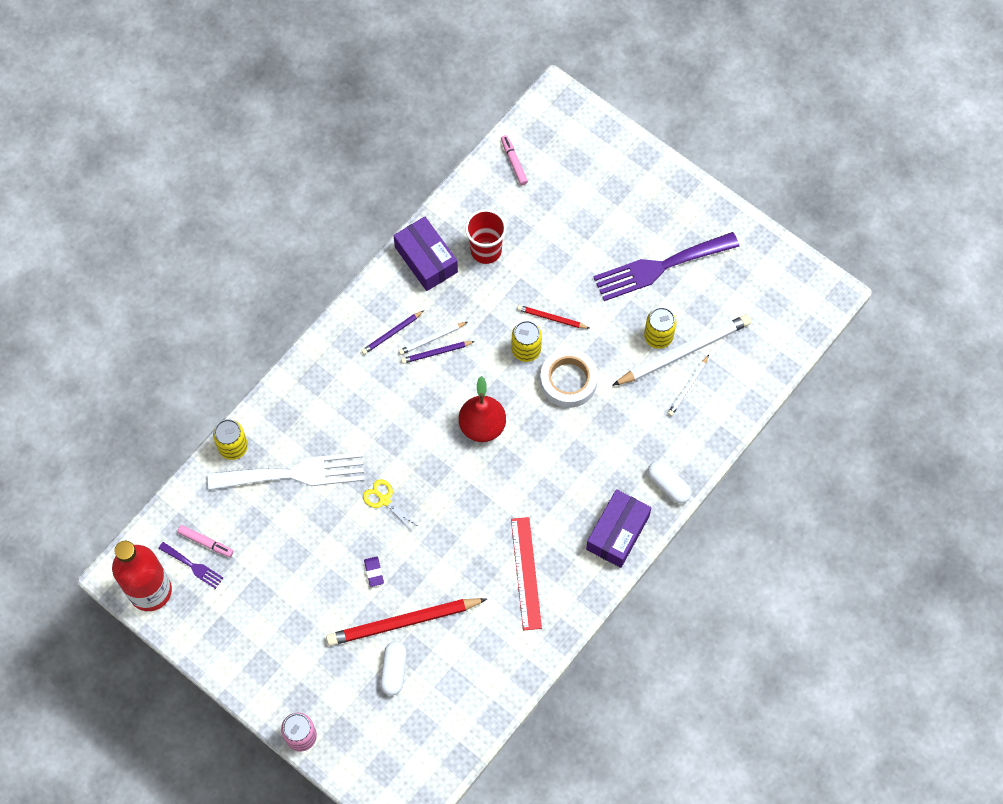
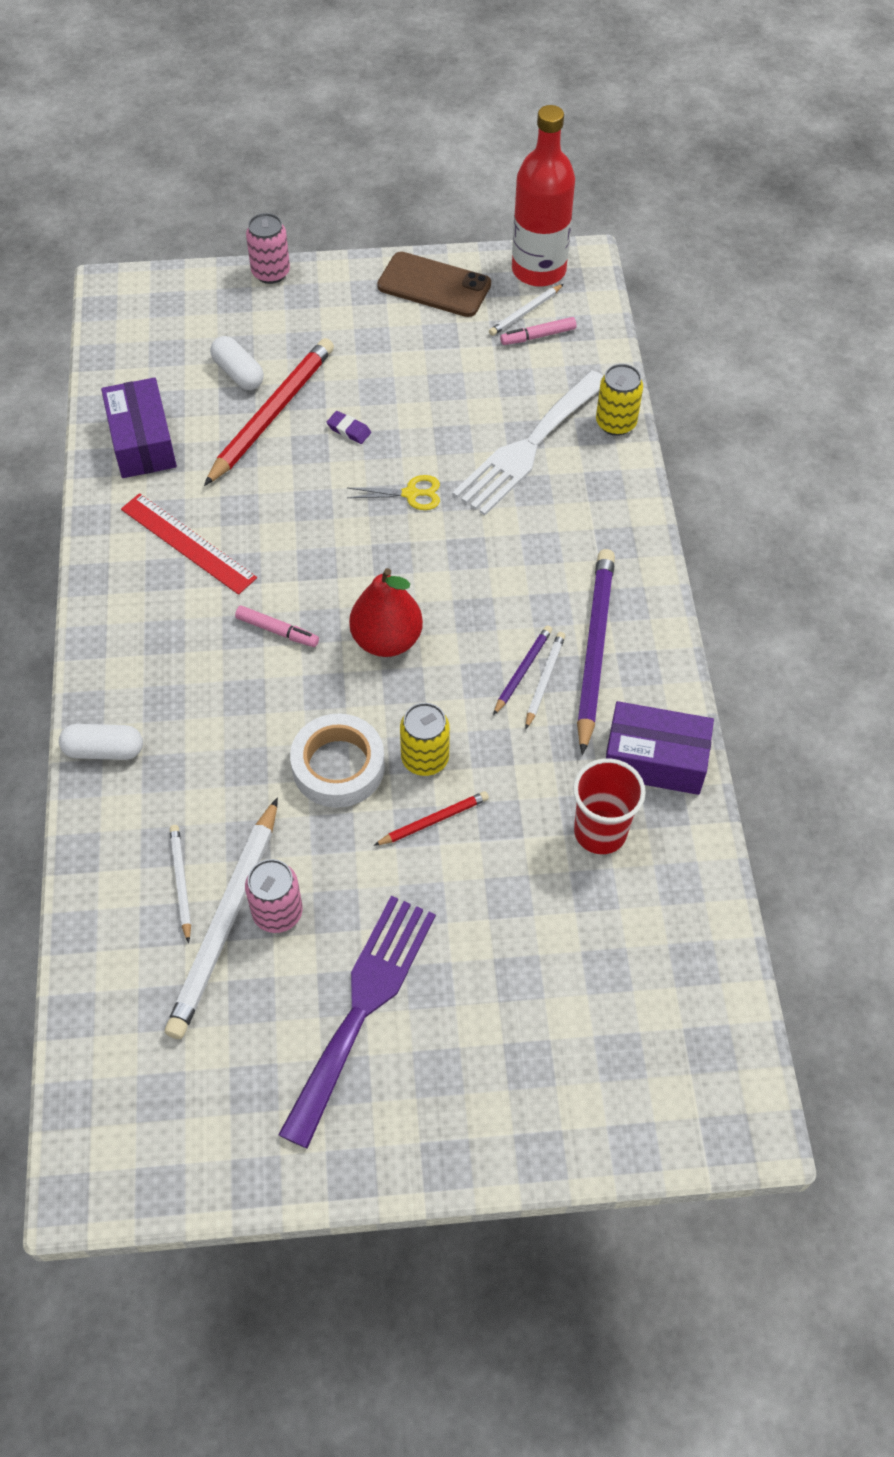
camera: 135 degrees right, 10 degrees down
(193, 566) = (525, 312): purple fork -> white pencil
(220, 635) = (434, 285): none -> brown phone
(392, 333) = (594, 649): purple pencil -> purple pencil, size x2.05
(514, 162) = (696, 977): pink marker -> pink marker (277, 631)
(617, 533) = (120, 656): purple box -> purple box (142, 441)
(658, 337) = (277, 912): yellow can -> pink can

